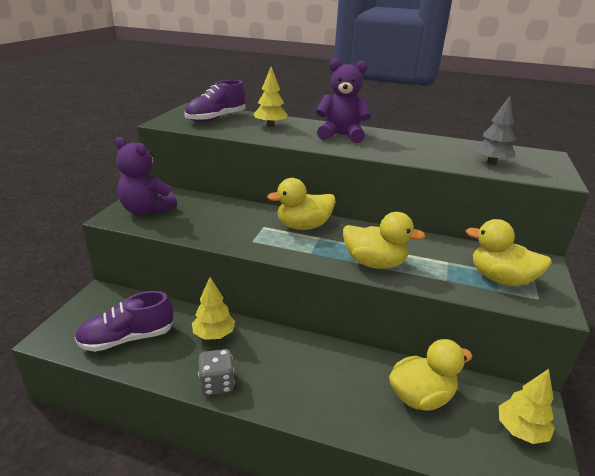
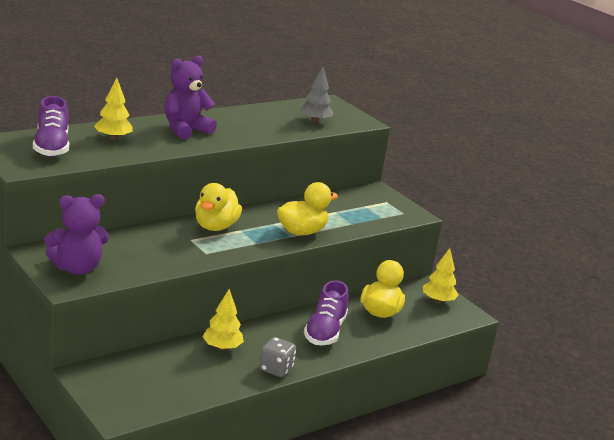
camera: 55 degrees left, 5 degrees down
(127, 338) = (172, 383): purple shoe -> purple shoe (325, 331)
(500, 279) = (373, 210): yellow duck -> none

